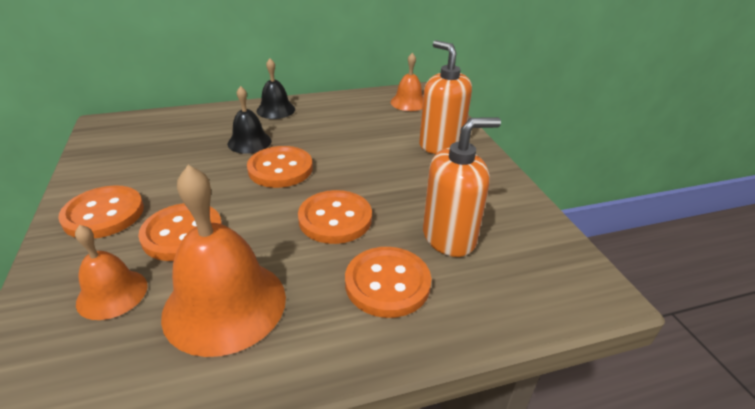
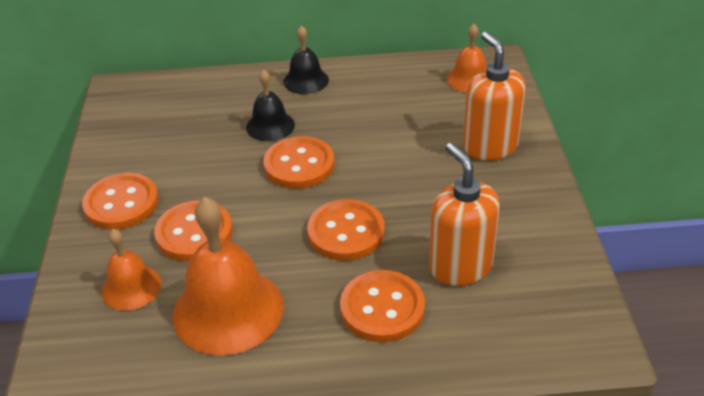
camera: 15 degrees right, 5 degrees up
(449, 237) = (460, 266): orange soap dispenser -> orange soap dispenser turned 105 degrees counterclockwise

